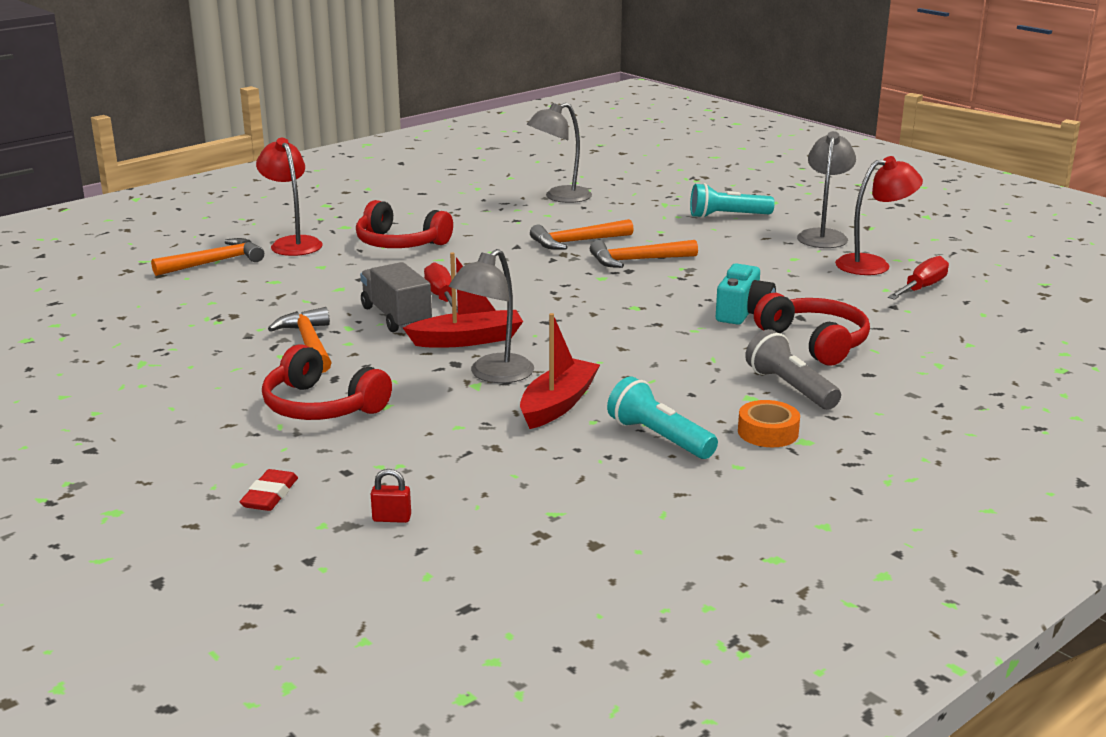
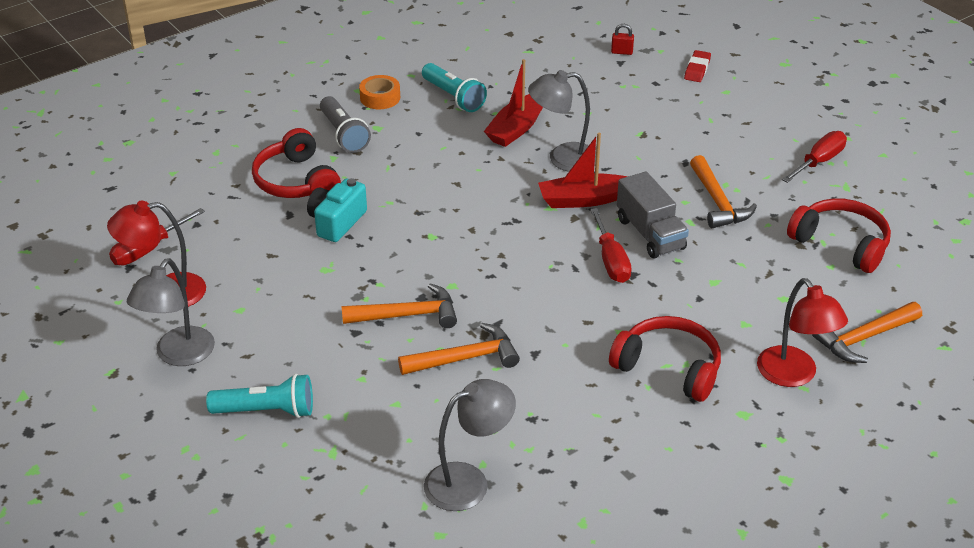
camera: 175 degrees left, 15 degrees up
(157, 385) = (819, 161): none -> red screwdriver
(322, 406) = (686, 135): red headphones -> red headphones (841, 244)
(493, 375) = (563, 158): grey lamp -> grey lamp turned 135 degrees counterclockwise

